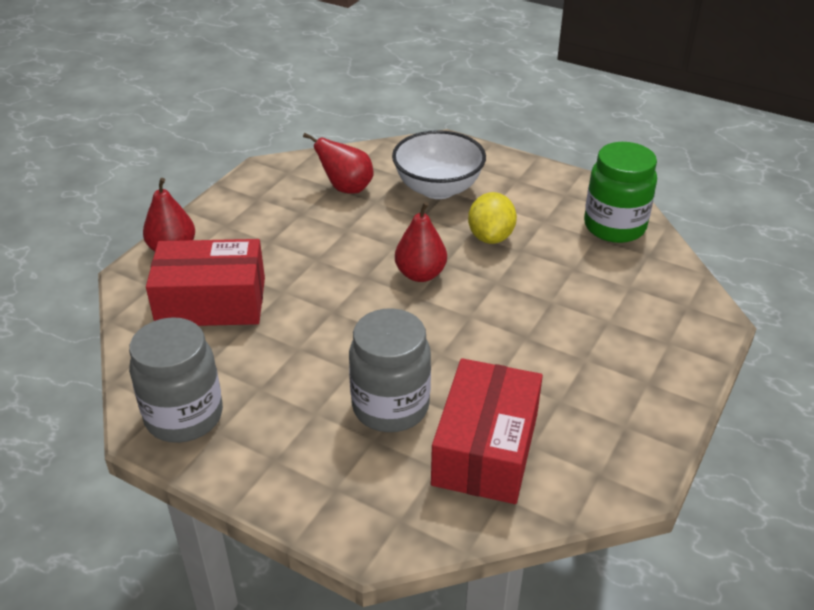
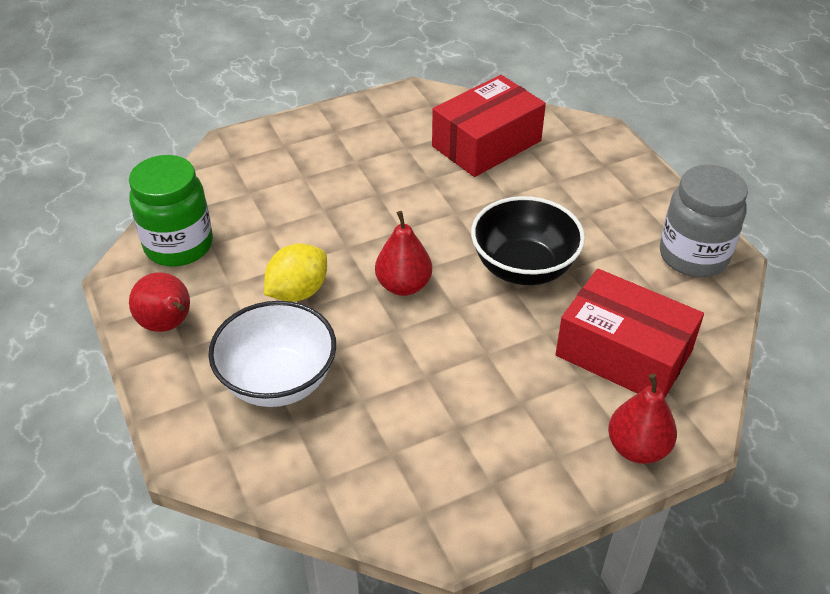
camera: 145 degrees left, 5 degrees up
(337, 331) = (523, 268): none -> black bowl
(346, 188) = (376, 439): red pear -> red pear (168, 325)
(390, 406) = (528, 194): grey jar -> none

